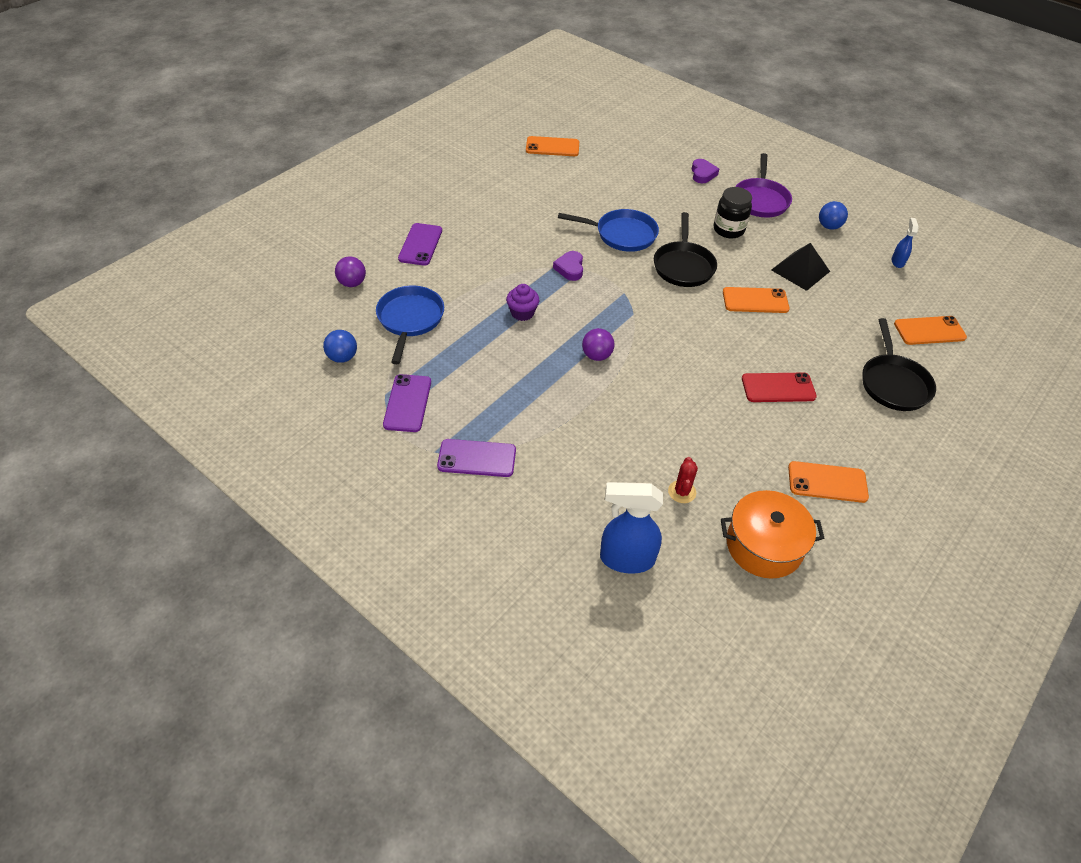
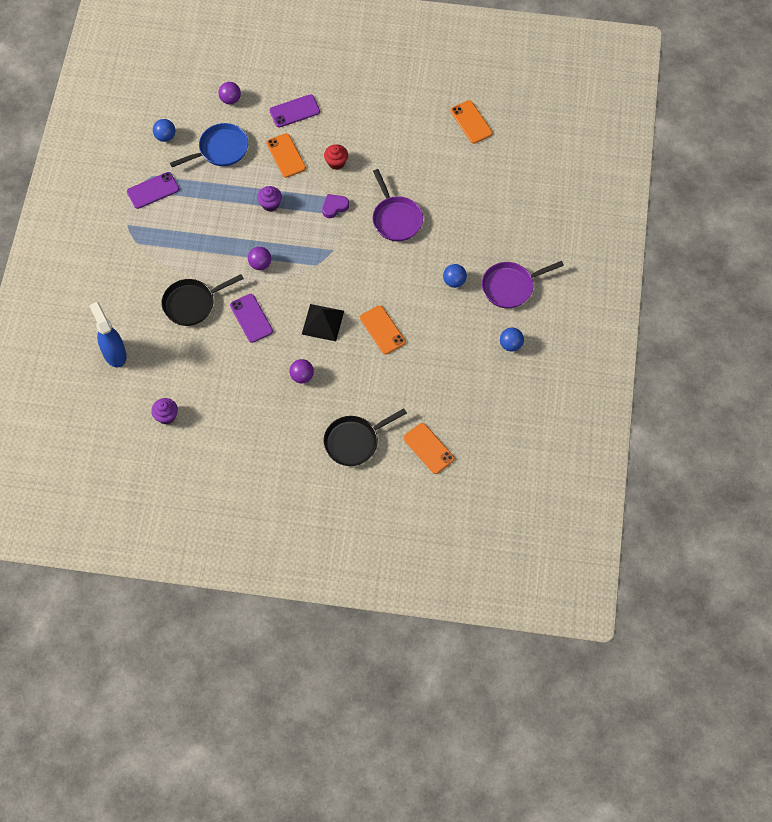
camera: 60 degrees right, 15 degrees up
(477, 458) = (136, 247): purple phone -> purple phone (251, 318)
(515, 244) = (336, 162): none -> red cupcake
(622, 234) = (396, 218): blue pan -> purple pan
(682, 492) = (179, 359): red cactus -> none
(683, 266) = (389, 271): black pan -> black pan (192, 303)
(702, 174) = (515, 234): purple heart -> none
(728, 230) = (454, 281): black jar -> blue ball
(764, 545) = (166, 416): orange pot -> purple cupcake
(778, 388) = (302, 376): red phone -> purple ball
(800, 270) = (439, 345): black pyramid -> black pyramid (322, 322)
(827, 482) = (237, 431): orange phone -> orange phone (286, 155)
(897, 262) = (499, 405): blue spray bottle -> none

